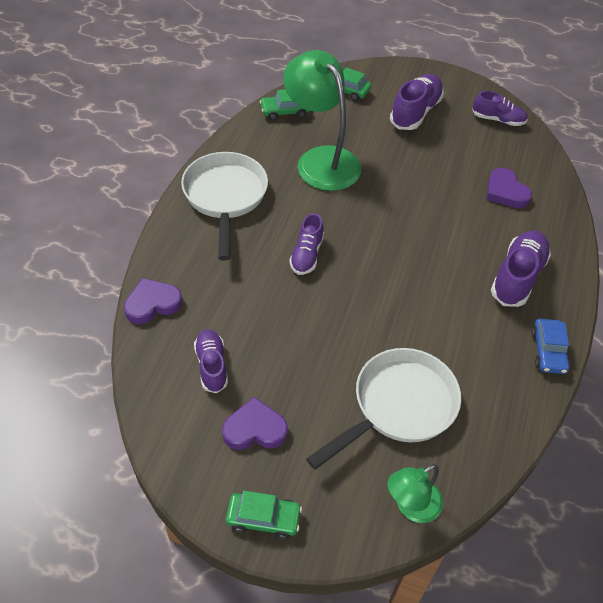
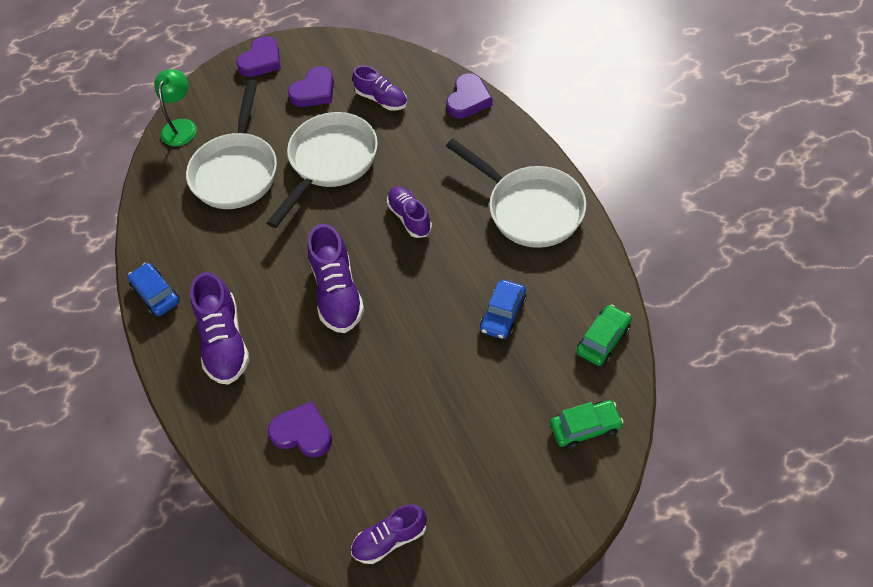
camera: 145 degrees right, 5 degrees up
(263, 518) = (261, 60): green car -> purple heart
(315, 345) = (330, 162): none -> white pan
(321, 160) = (503, 314): green lamp -> blue car
(415, 112) = (484, 464): purple shoe -> purple shoe (337, 293)

